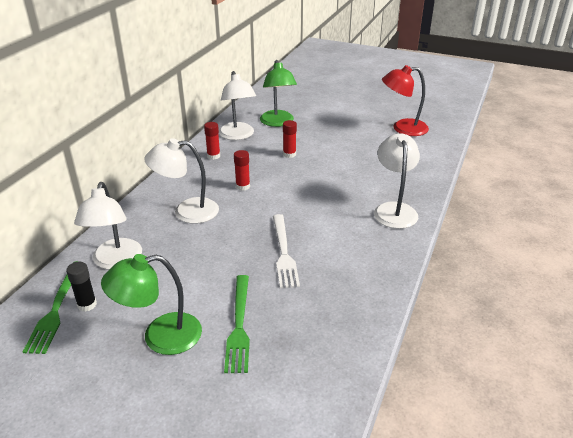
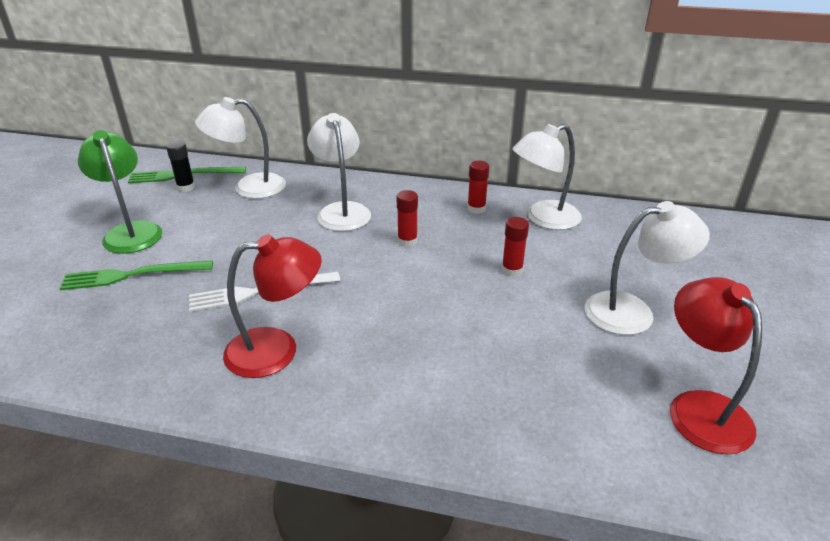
camera: 80 degrees right, 0 degrees up
(278, 122) = (609, 248): green lamp -> none
(348, 244) = (277, 350): none -> red lamp
(394, 209) = (378, 399): white lamp -> white lamp (632, 311)

